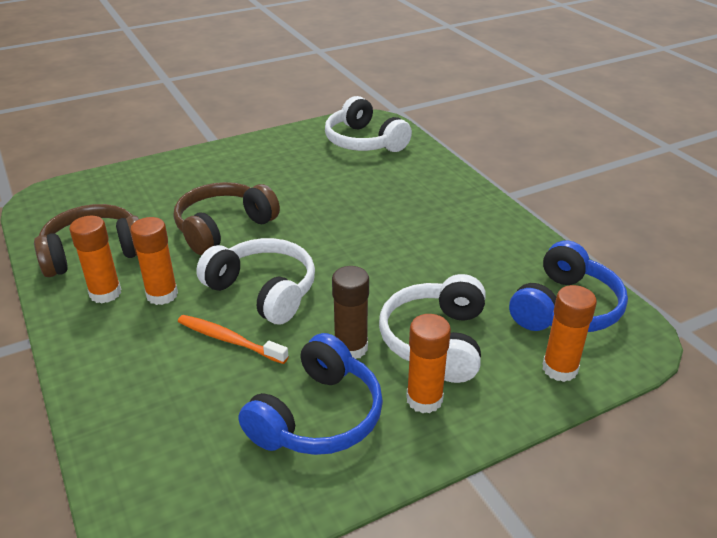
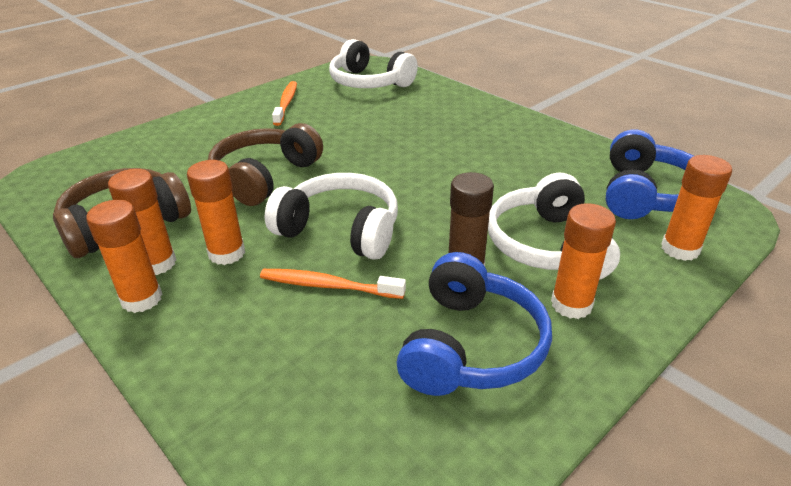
camera: 15 degrees left, 0 degrees up
(82, 321) = (141, 299): none -> orange glue stick
(276, 154) = (286, 103): none -> orange toothbrush

